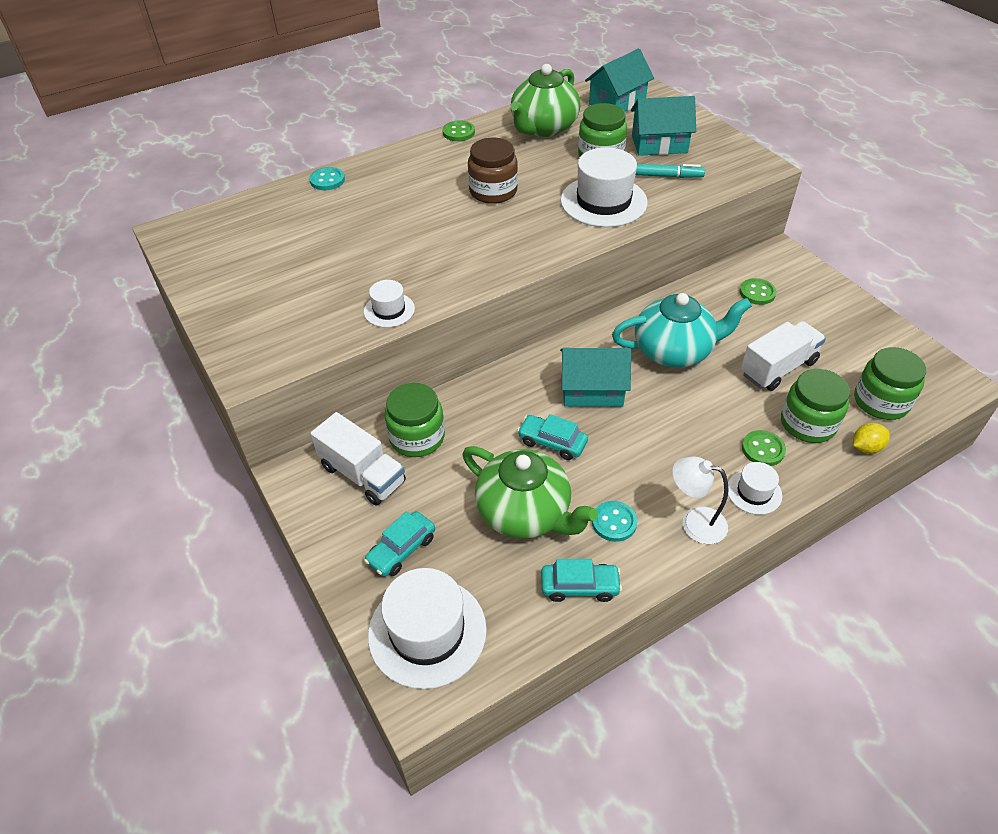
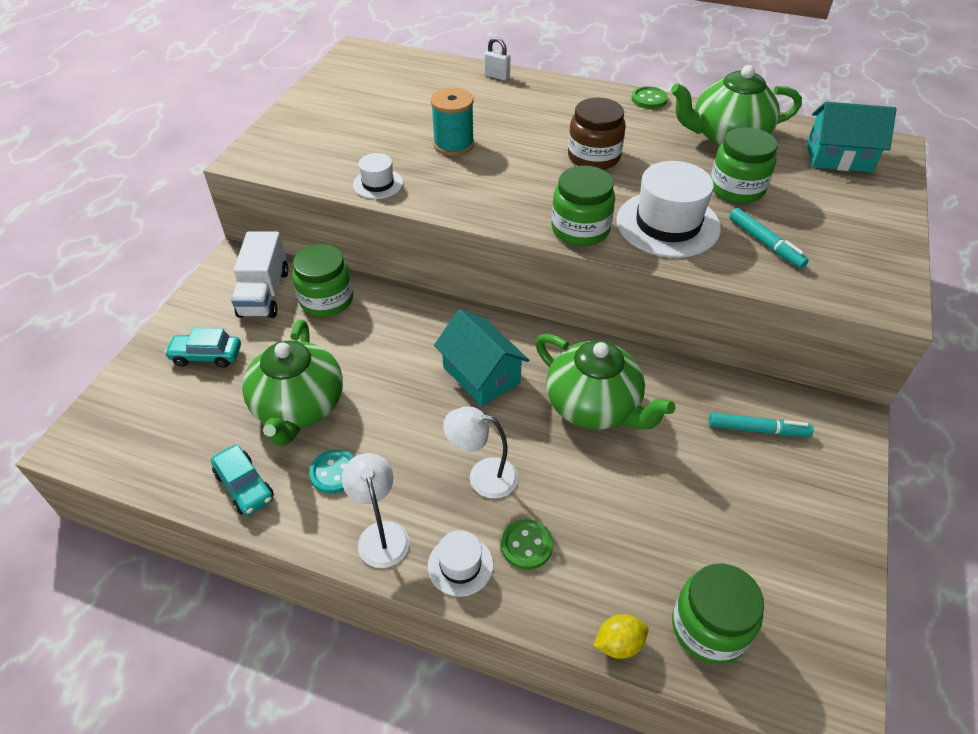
camera: 50 degrees right, 0 degrees up
(327, 180) = (497, 76): turquoise button -> white padlock
(389, 246) = (453, 144): none -> turquoise spool
(427, 632) = (138, 414): white hat -> none
(552, 442) = (392, 382): turquoise car -> none
(659, 144) = (812, 215): turquoise house -> none
(674, 351) = (594, 406): turquoise teapot -> green teapot
(687, 440) = (482, 476): none -> white lamp
(757, 293) = (757, 430): green button -> turquoise marker
(778, 368) = (660, 503): white truck -> none
(808, 423) = (602, 569): green jar -> green jar (580, 229)
(866, 447) = (618, 644): yellow lemon -> yellow lemon turned 45 degrees counterclockwise

